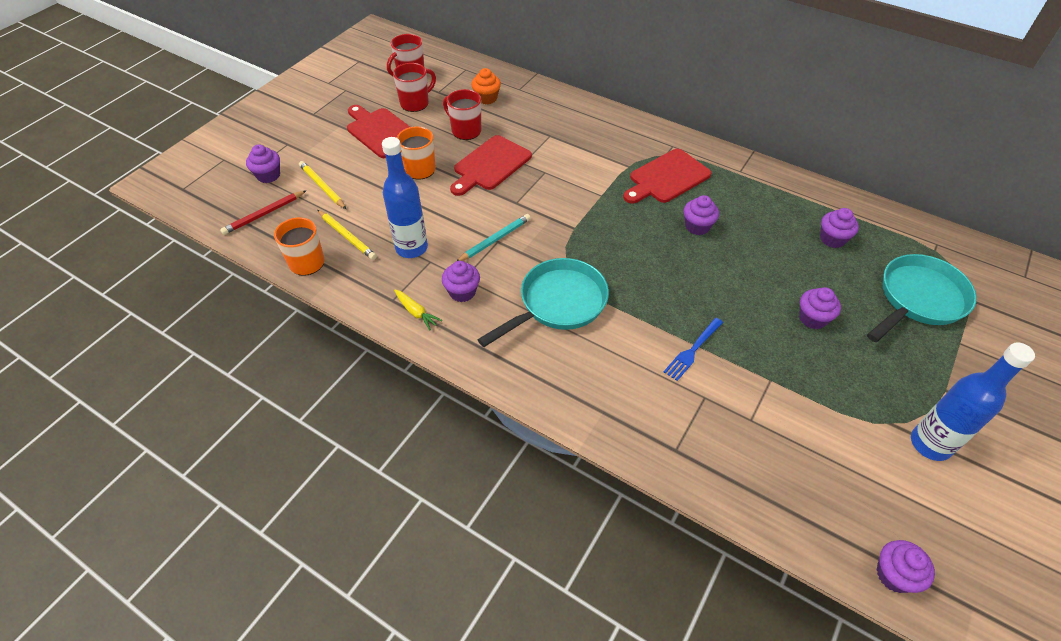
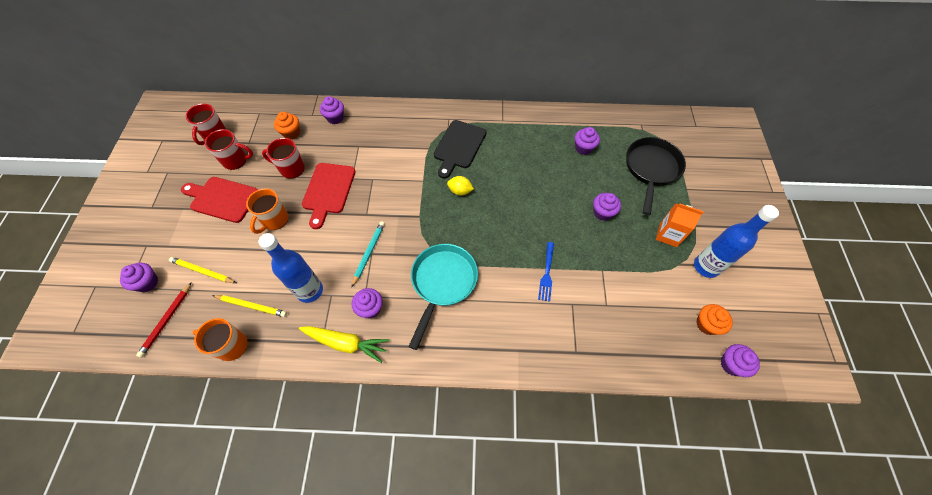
camera: 30 degrees left, 10 degrees up
(415, 103) = (236, 161): red mug -> red mug turned 75 degrees clockwise
(416, 312) = (346, 343): yellow carrot -> yellow carrot, size x1.75
(639, 222) = (460, 191): none -> yellow lemon
(666, 178) = (459, 147): red cutting board -> black cutting board
(697, 226) = (499, 177): purple cupcake -> purple cupcake (335, 118)
(886, 510) = (706, 324): none -> orange cupcake
(894, 382) = (668, 235): none -> orange carton
(918, 299) = (651, 169): turquoise pan -> black pan

